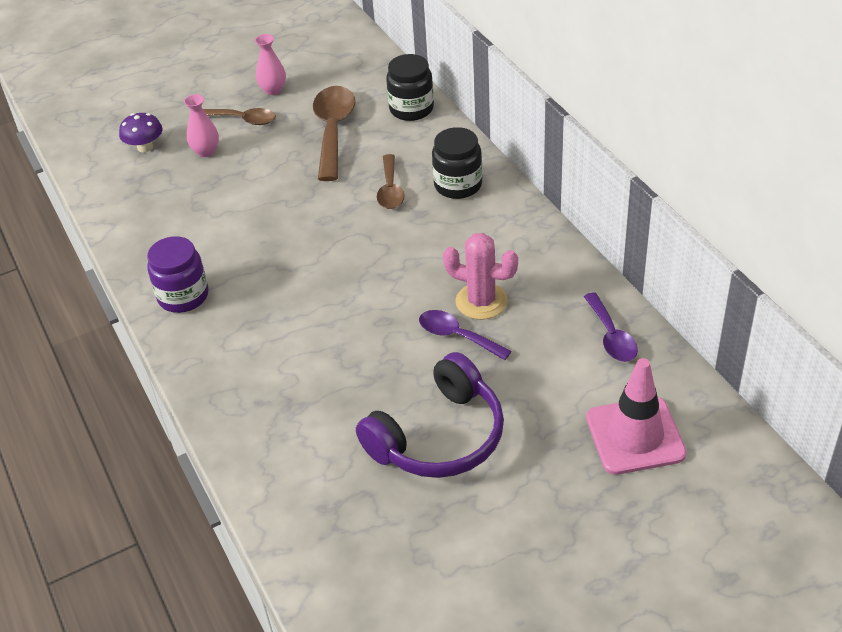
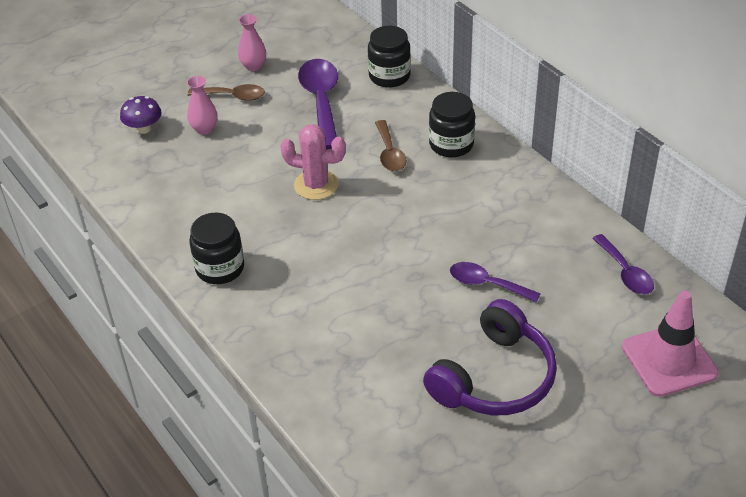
camera: 10 degrees left, 0 degrees up
(183, 296) = (220, 268): purple jar -> black jar
(333, 130) = (321, 101): brown spoon -> purple spoon
(481, 301) = (500, 250): pink cactus -> pink cactus (316, 185)

